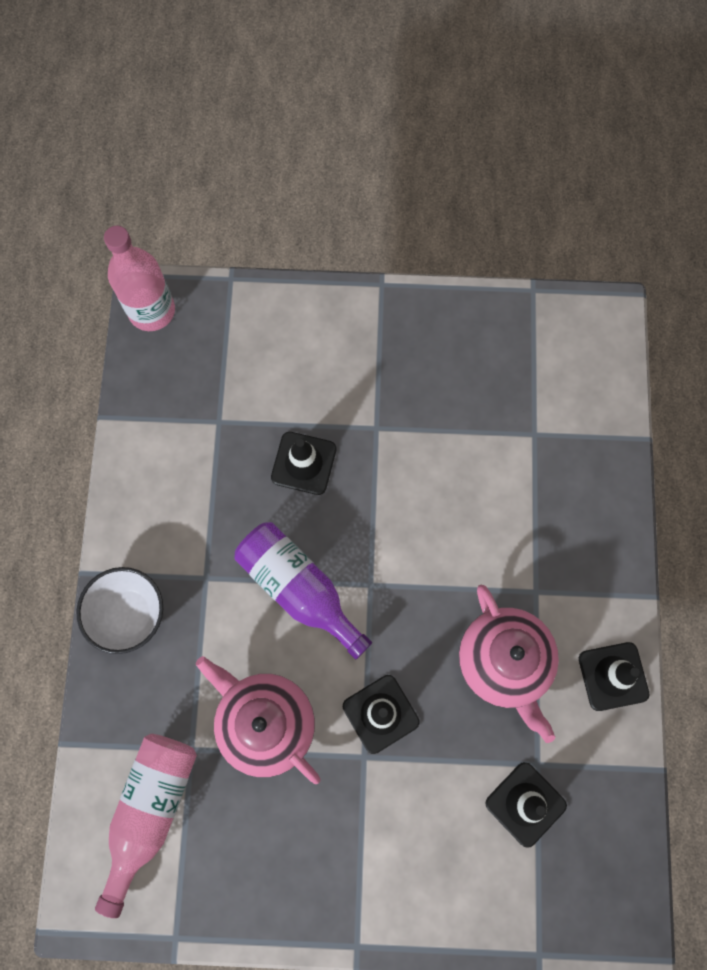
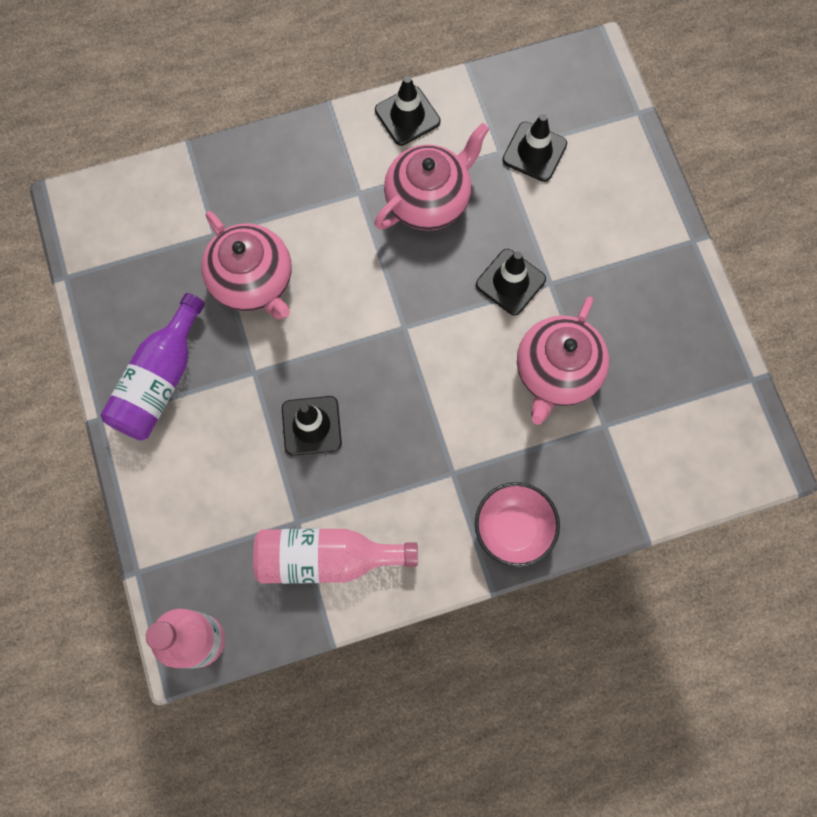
camera: 110 degrees left, 0 degrees up
(129, 614) = (513, 529): white bowl -> pink bowl
(151, 809) = (667, 439): pink bottle -> pink bottle (326, 558)
(299, 589) = (431, 386): purple bottle -> purple bottle (160, 380)
(470, 455) = (253, 281): none -> pink teapot

